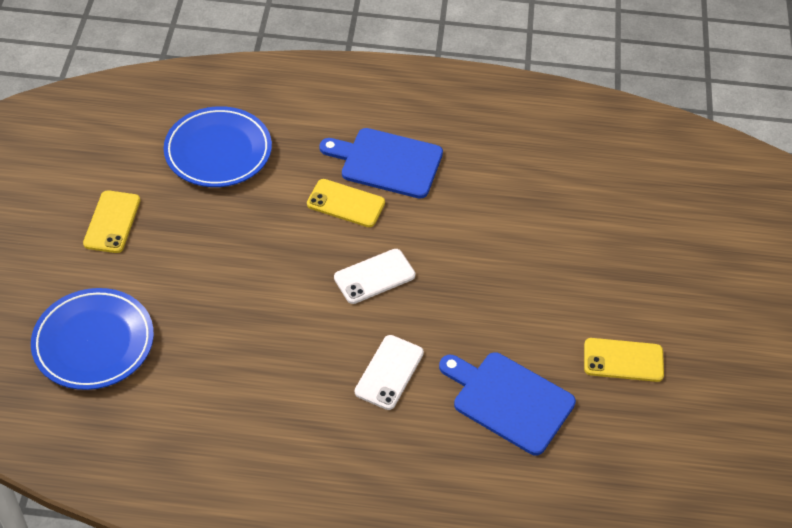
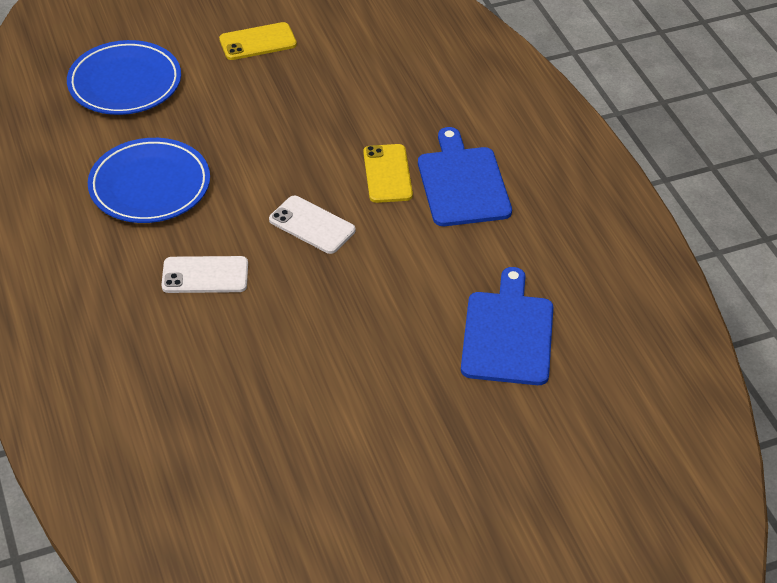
camera: 65 degrees right, 5 degrees down
(218, 151) = (386, 70): blue plate -> blue plate (150, 186)
(509, 400) = (224, 374): blue cutting board -> blue cutting board (508, 334)
(623, 360) = (332, 451): yellow phone -> none

